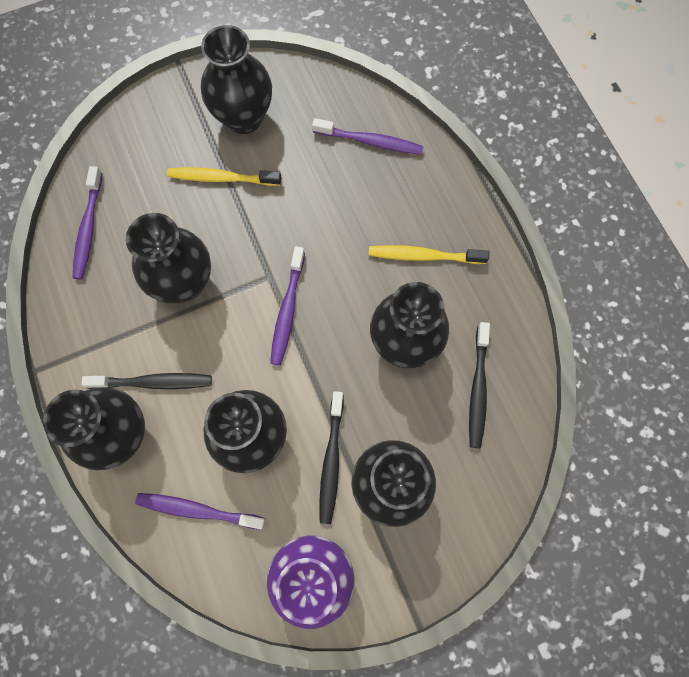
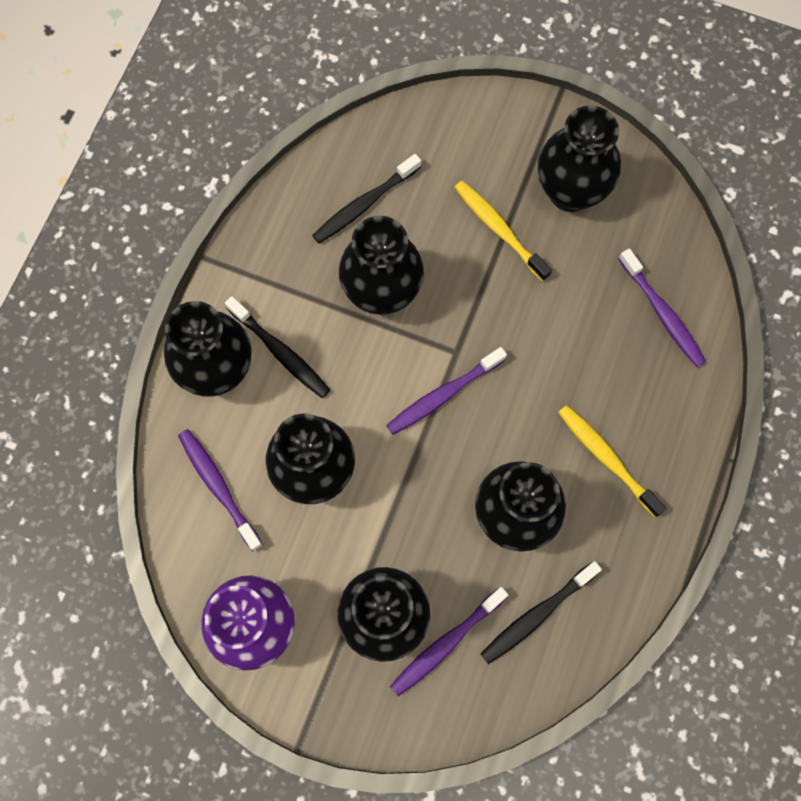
camera: 45 degrees right, 0 degrees up
(88, 228) = (349, 174): purple toothbrush -> purple toothbrush (446, 644)
(331, 460) = (357, 552): black toothbrush -> black toothbrush (364, 204)

